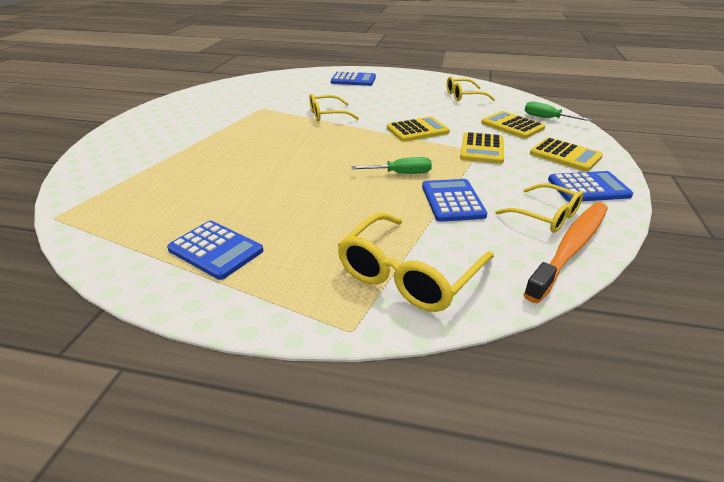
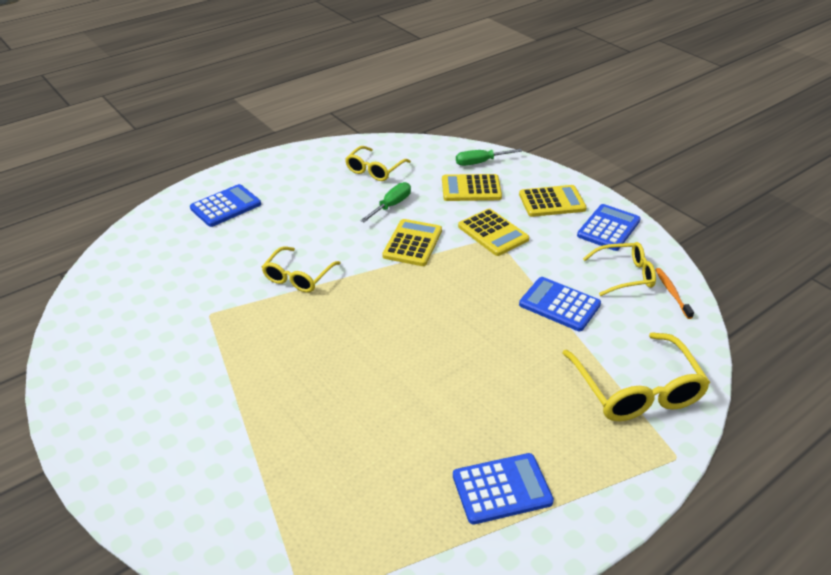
camera: 50 degrees left, 5 degrees up
(401, 173) = (485, 304): green screwdriver -> green screwdriver (391, 205)
(571, 248) = (672, 293): orange toothbrush -> orange toothbrush, size x0.46

